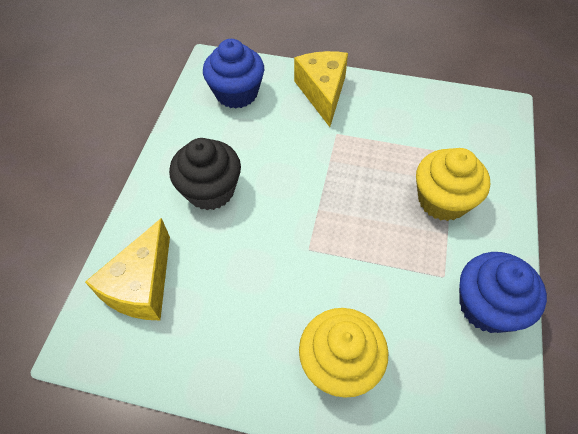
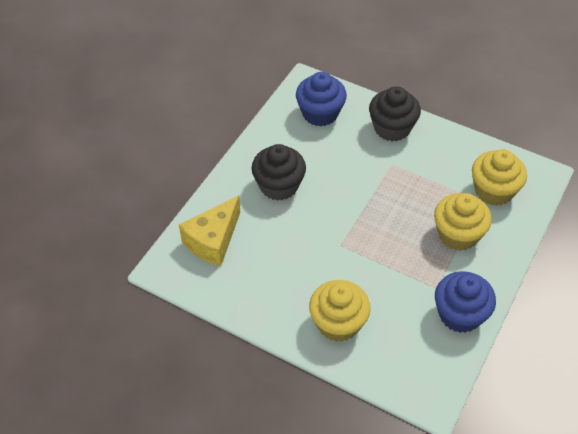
camera: 15 degrees right, 5 degrees down
(322, 93) = (392, 128): yellow cheese -> black cupcake
(460, 138) = (493, 191): none -> yellow cupcake

